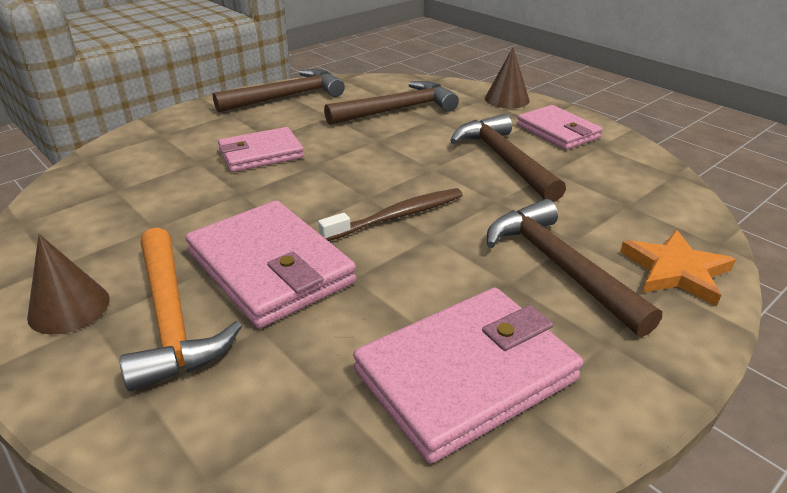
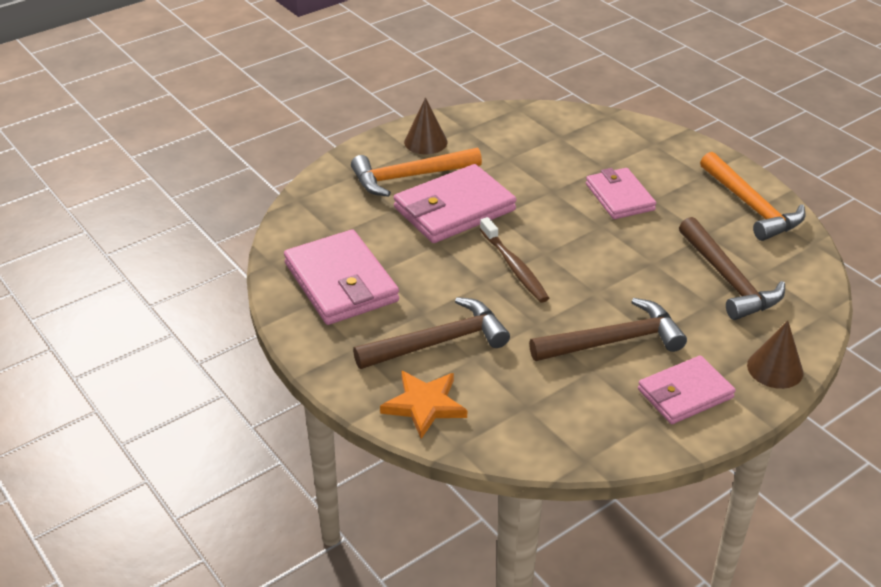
camera: 95 degrees right, 5 degrees up
(286, 97) = (751, 206): brown hammer -> orange hammer

